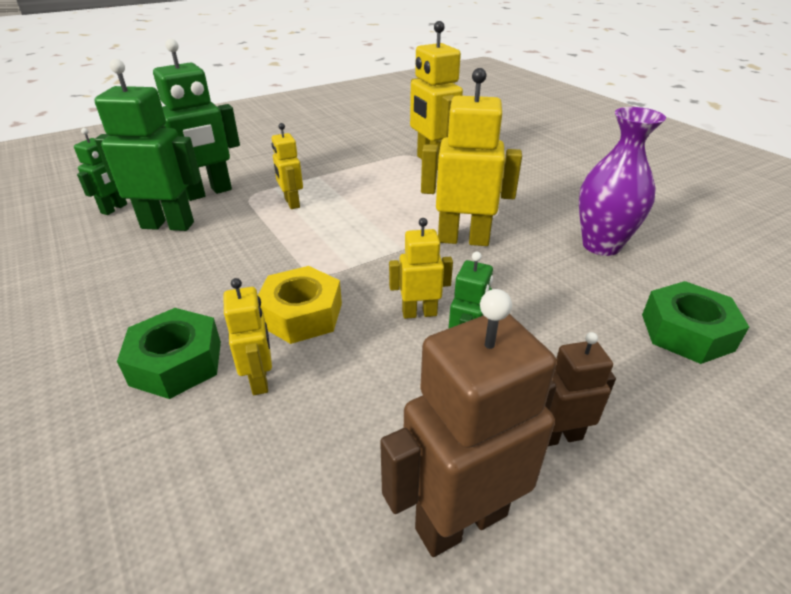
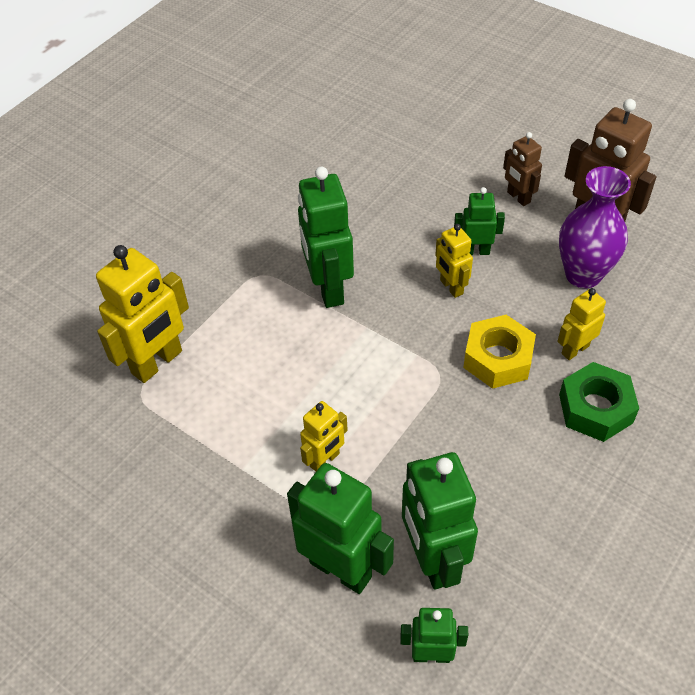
camera: 110 degrees left, 15 degrees up
(463, 239) = (328, 288): yellow robot -> green robot
(601, 245) = (293, 198): purple vase -> purple vase (583, 275)
(686, 332) = (388, 150): green nut -> none

